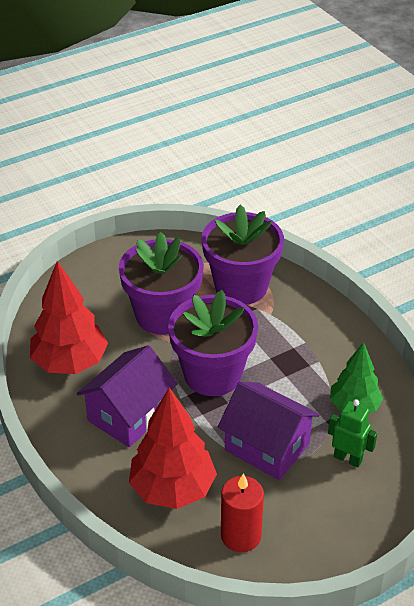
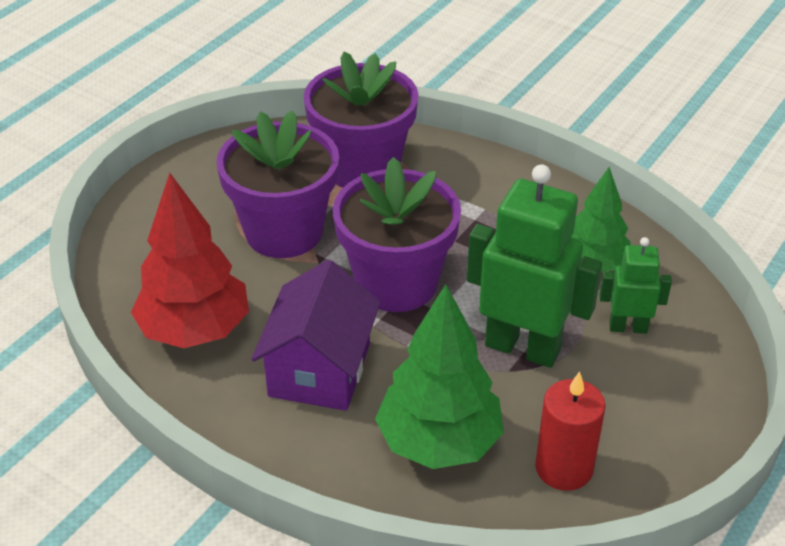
camera: 25 degrees left, 0 degrees up
(172, 489) = (439, 443): red tree -> green tree
(267, 447) = (522, 347): purple house -> green robot

